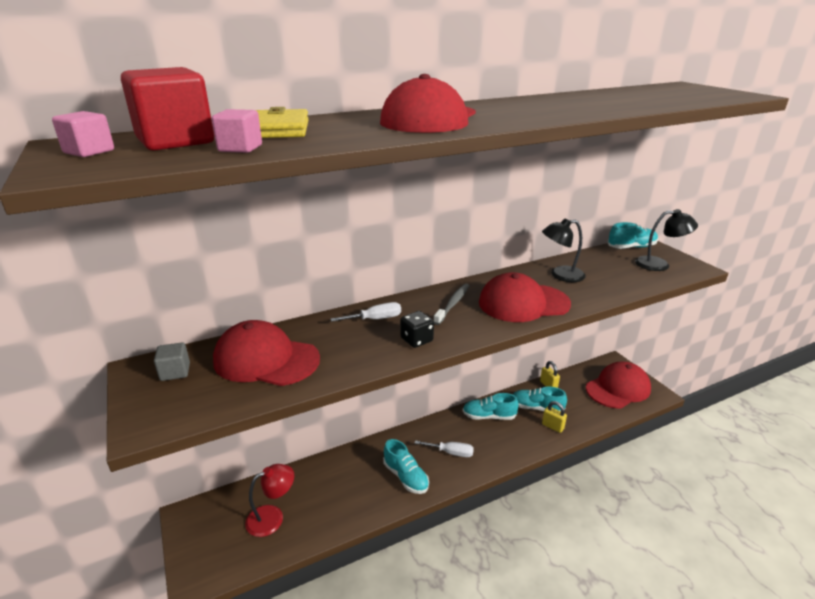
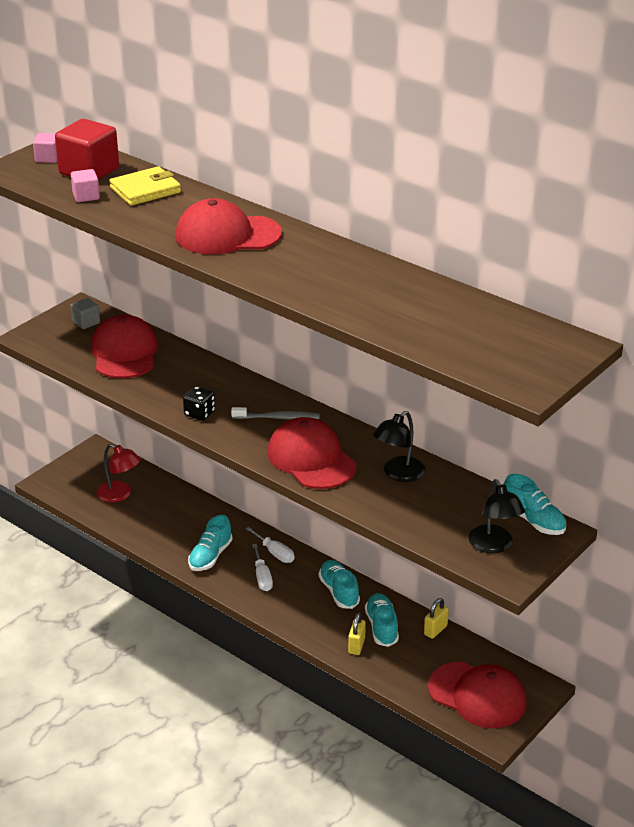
camera: 65 degrees right, 5 degrees up
(375, 319) = (218, 383): white screwdriver -> white screwdriver (275, 553)
(560, 275) = (398, 474): black lamp -> black lamp turned 105 degrees counterclockwise

